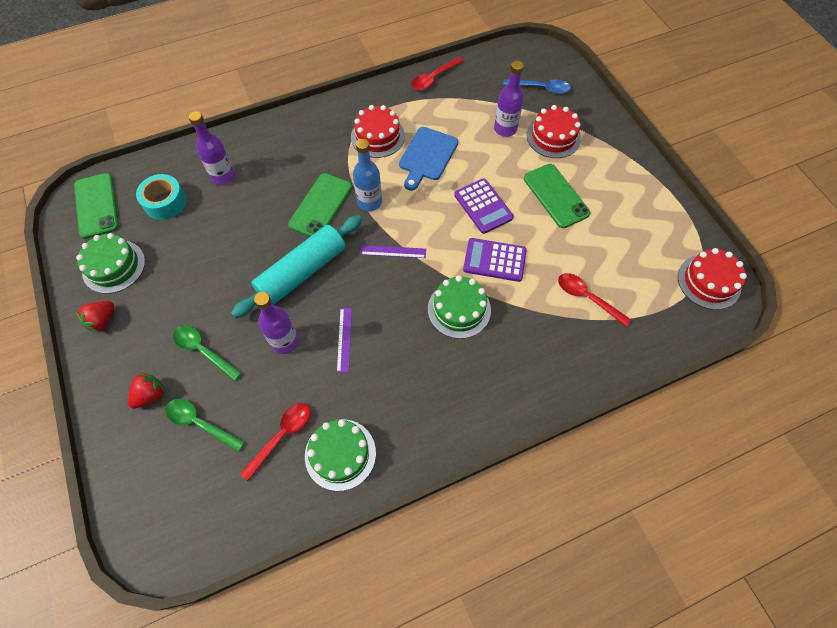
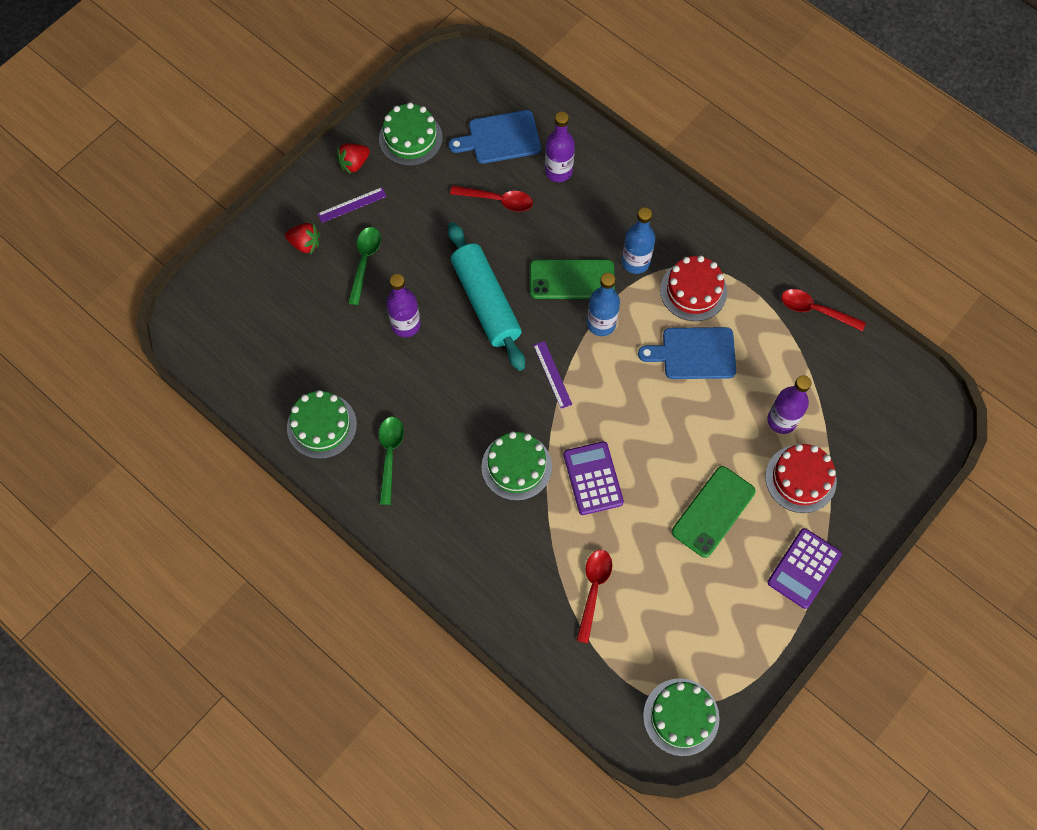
camera: 65 degrees right, 5 degrees up
(97, 205) = (466, 83): green phone -> none
(102, 320) = (354, 163): red strawberry -> red strawberry turned 45 degrees counterclockwise
(165, 202) = (500, 138): turquoise tape -> blue cutting board
(200, 423) = (298, 297): green spoon -> green spoon (390, 455)
(281, 436) = (316, 369): red spoon -> red spoon (497, 200)
(302, 272) = (486, 302): turquoise rolling pin -> turquoise rolling pin turned 45 degrees clockwise
(333, 160) = (635, 262): none -> blue bottle
(344, 339) = (433, 375): purple ruler -> purple ruler (352, 205)
(483, 206) = (657, 440): purple calculator -> purple calculator (804, 568)
(541, 88) = (871, 437): blue spoon -> none
(709, 282) = (681, 717): red cake -> green cake

